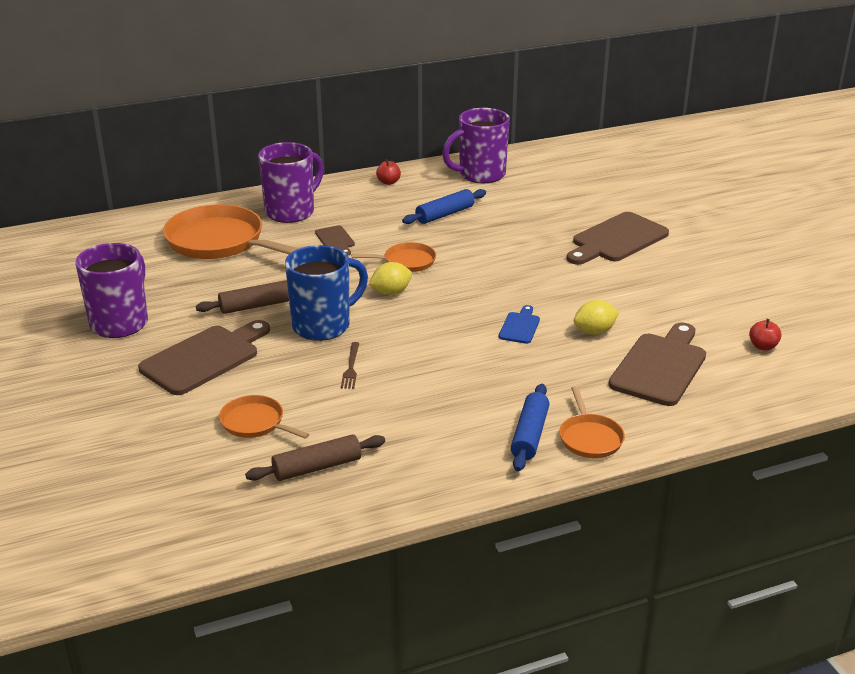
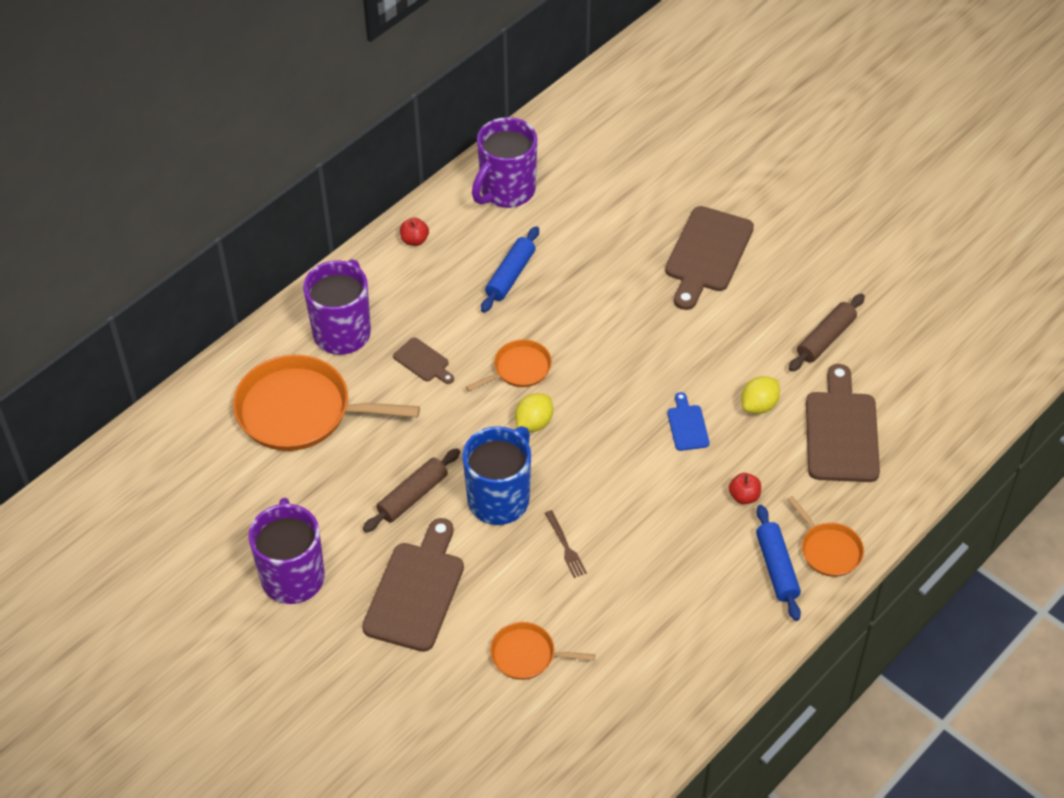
camera: 25 degrees left, 20 degrees up
(317, 467) = (619, 685): brown rolling pin -> brown rolling pin (826, 338)
(763, 346) = (916, 367): red apple -> red apple (744, 496)

